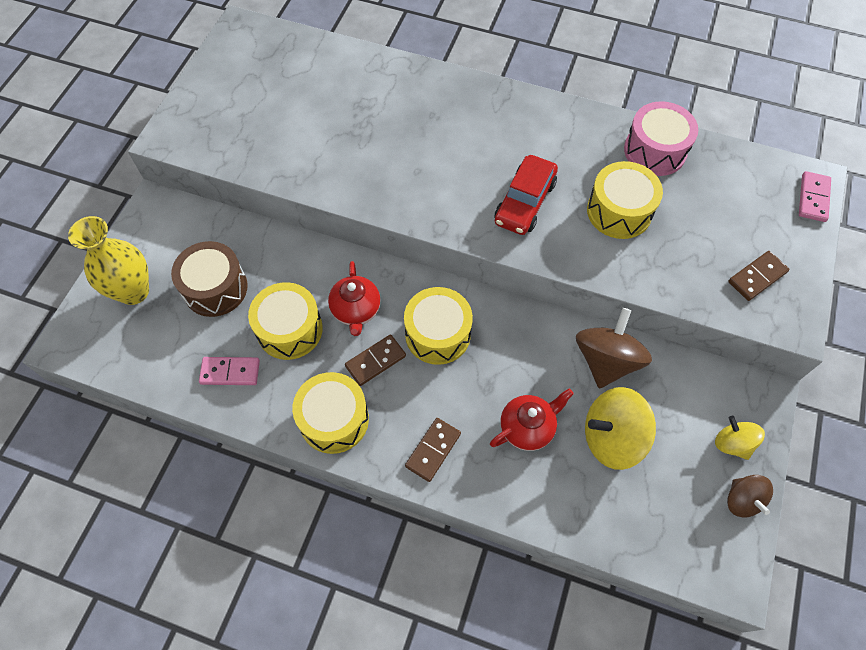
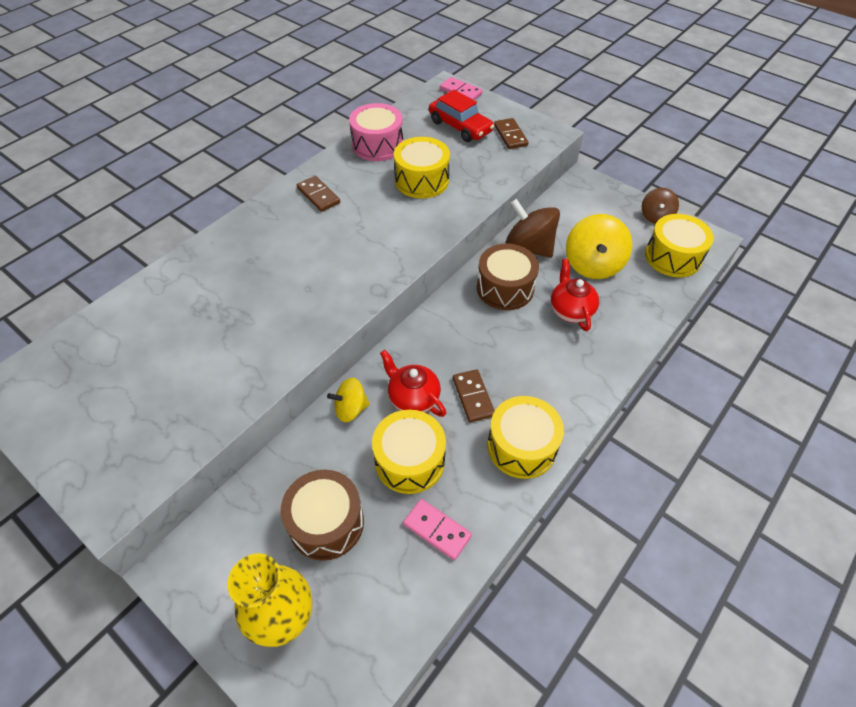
camera: 70 degrees left, 10 degrees down
(230, 372) = (437, 530): pink domino -> pink domino turned 75 degrees counterclockwise
(356, 310) = (413, 398): red teapot -> red teapot turned 150 degrees counterclockwise
(433, 450) = (573, 378): brown domino -> brown domino (318, 195)
(437, 334) = (464, 343): yellow drum -> yellow drum (673, 257)
(524, 202) = (383, 229): red car -> red car (460, 127)
(530, 352) = (505, 288): none -> brown drum
(732, 443) = (614, 206): yellow spinning top -> yellow spinning top (351, 409)
(742, 500) = (655, 216): brown spinning top -> brown spinning top turned 105 degrees clockwise

